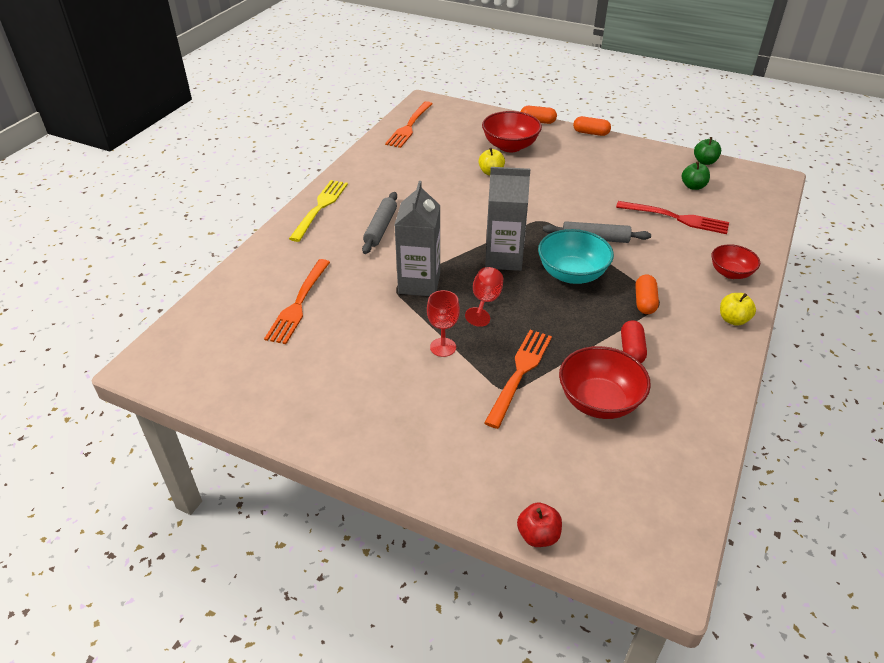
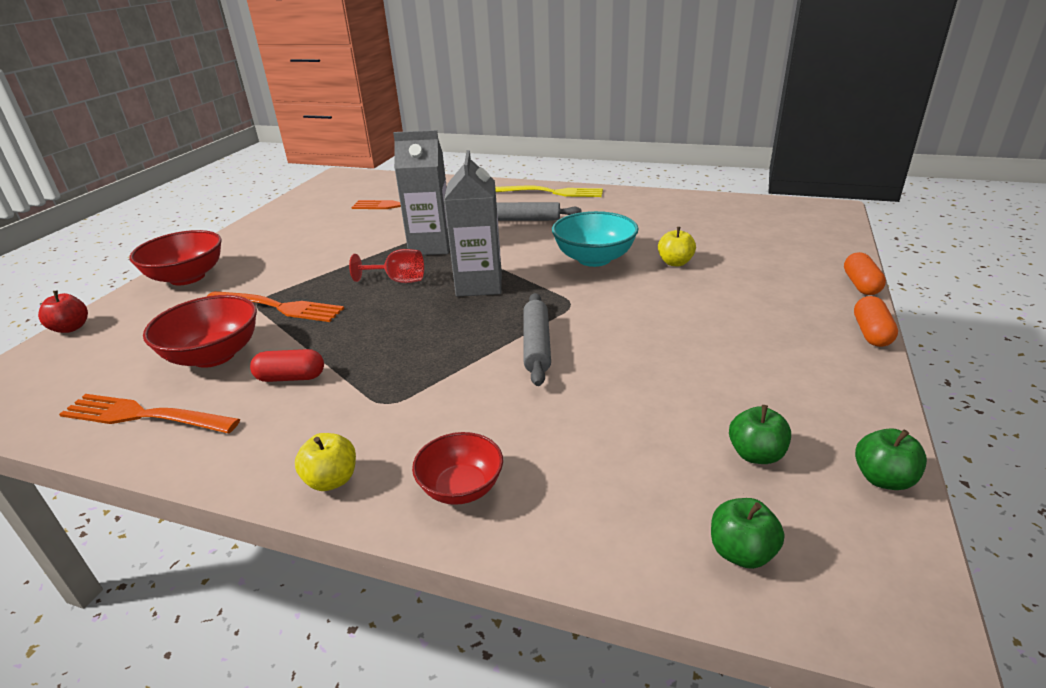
camera: 85 degrees right, 10 degrees down
(409, 126) = (753, 208): orange fork -> orange fork (144, 416)
(443, 347) = (330, 267): red goblet -> none
(510, 146) = (758, 270): red bowl -> red bowl (187, 277)
(572, 274) = (450, 330): turquoise bowl -> turquoise bowl (594, 259)
(644, 302) = (387, 389): orange capsule -> none
(676, 218) = (624, 427): red fork -> none
(753, 202) = (741, 552): none -> green apple

